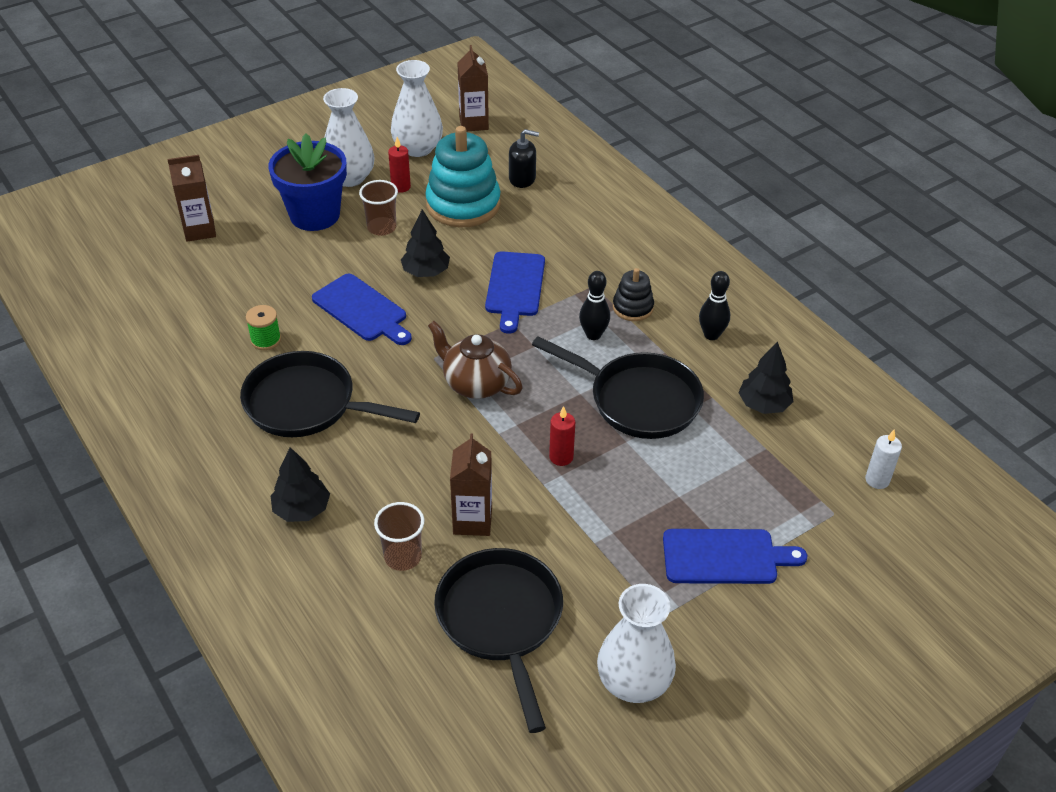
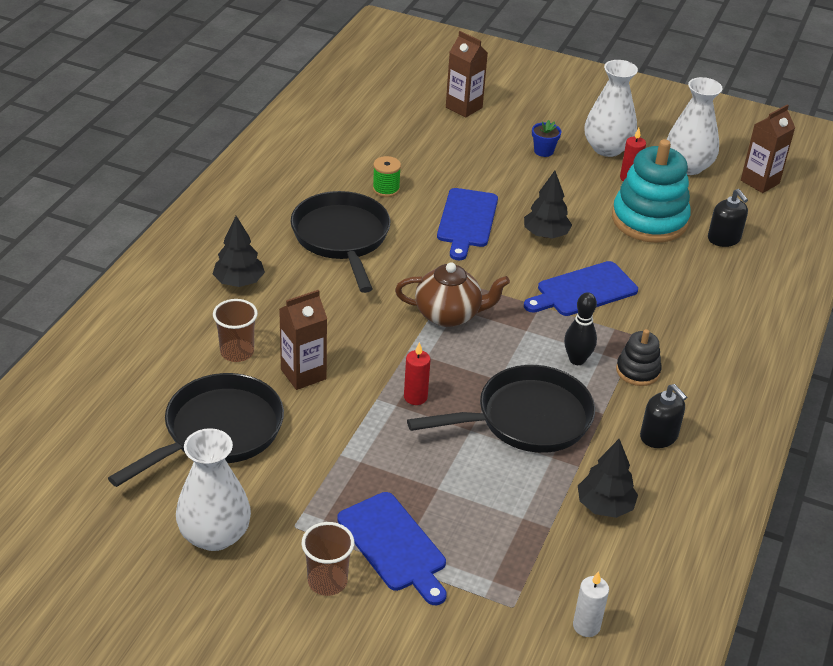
camera: 55 degrees right, 5 degrees down
(314, 215) = (543, 151): blue flower pot -> blue flower pot, size x0.41
(381, 227) = (569, 190): brown cup -> brown cup (327, 581)
(475, 384) = (449, 315): brown teapot -> brown teapot turned 90 degrees clockwise
(638, 400) = (526, 419): black pan -> black pan turned 105 degrees counterclockwise
(711, 335) = (659, 436): black bowling pin -> black soap dispenser

